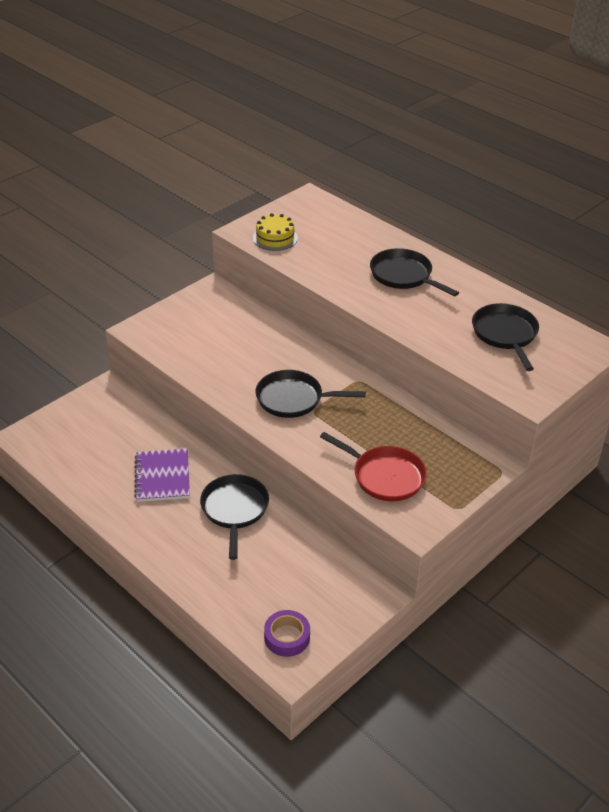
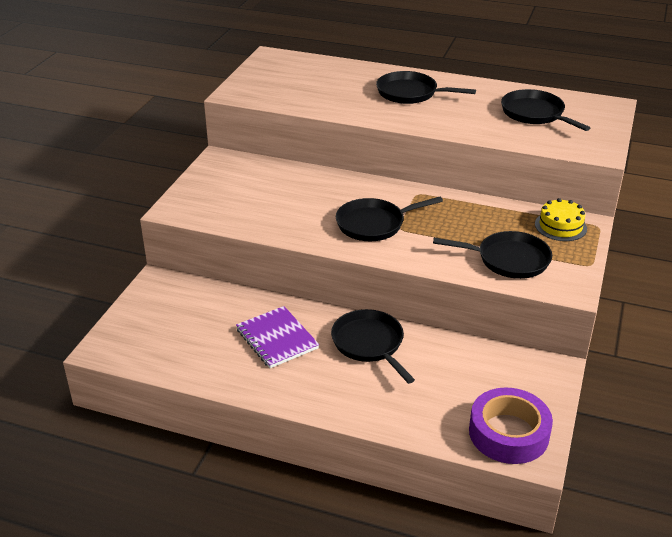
camera: 25 degrees left, 5 degrees down
(275, 238) = (269, 92): yellow cake -> yellow cake (560, 226)
(287, 637) = (508, 433): purple tape -> purple tape, size x1.65
(384, 476) = (508, 260): red pan -> black pan

